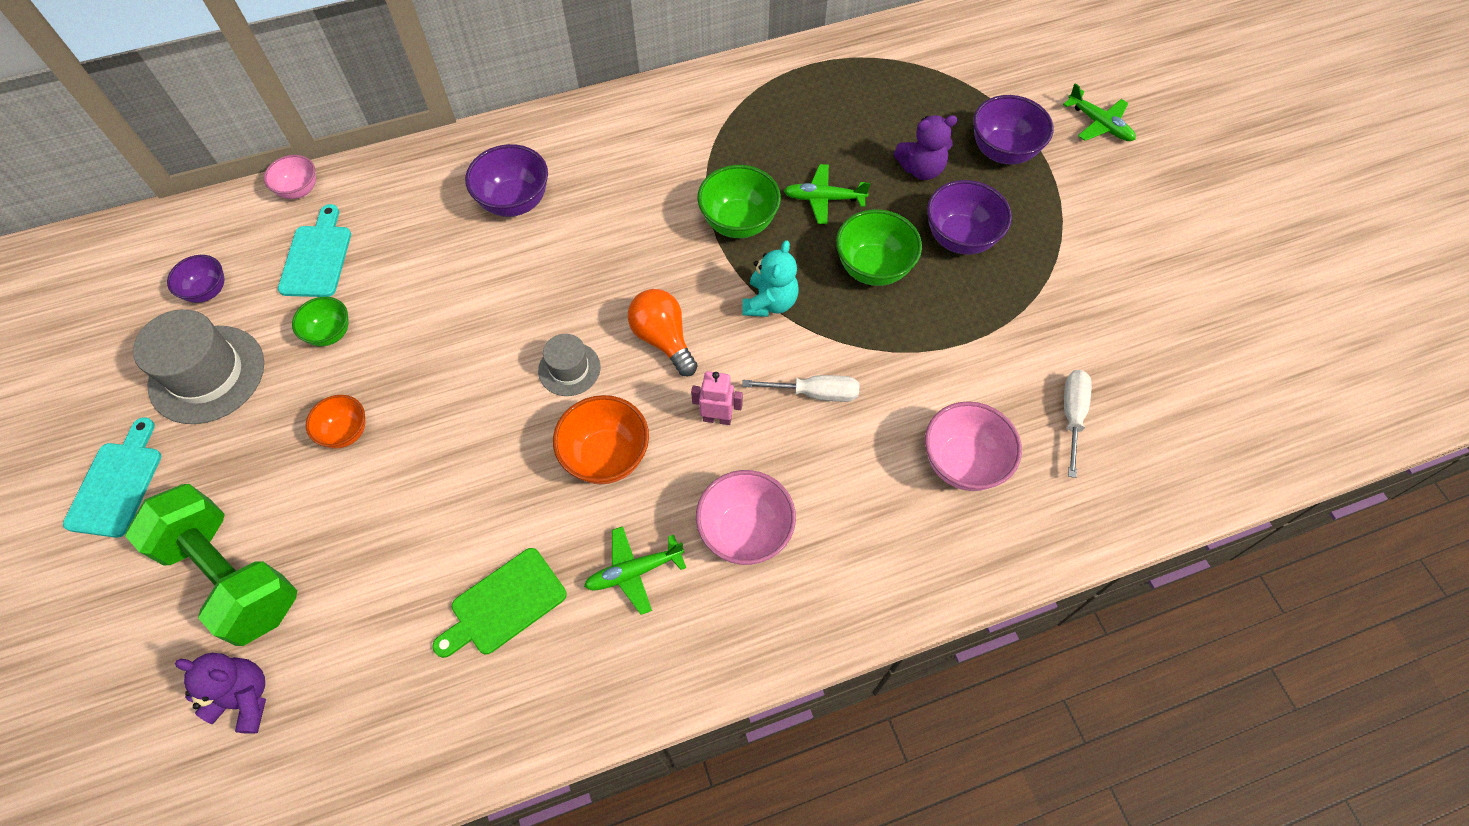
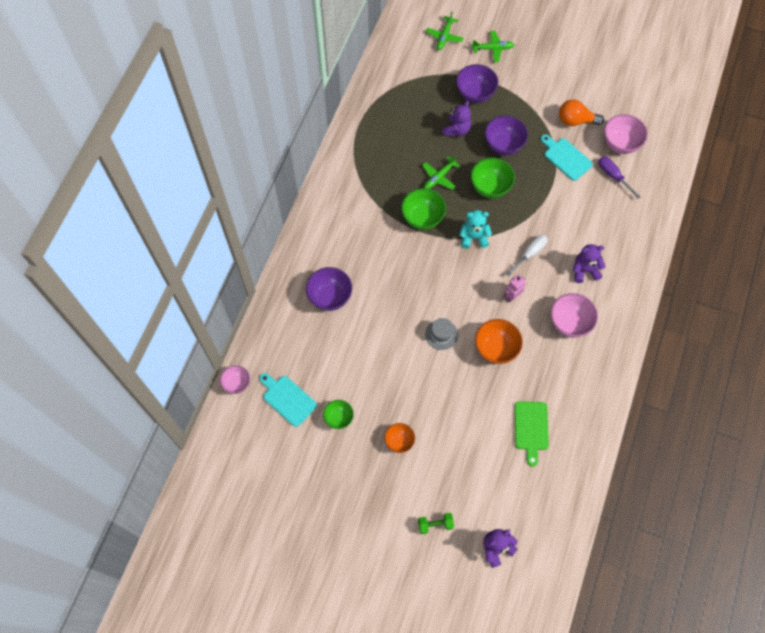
camera: 50 degrees left, 5 degrees up
(117, 484) = (348, 550): turquoise cutting board -> turquoise cutting board (566, 158)
(207, 374) = (317, 482): grey hat -> none
(208, 291) = (266, 457): purple bowl -> none
(233, 575) = (435, 524): green dumbbell -> green dumbbell, size x0.41
(634, 571) = (554, 373): green plane -> green plane (444, 36)
(663, 339) = (457, 289): orange light bulb -> orange light bulb (575, 120)
(769, 302) = (473, 237): turquoise teddy bear -> turquoise teddy bear turned 60 degrees counterclockwise
(860, 490) = (584, 270): none -> purple teddy bear
(962, 463) = (602, 228): pink bowl -> pink bowl (620, 144)
(1072, 416) = (613, 176): white screwdriver -> purple screwdriver

